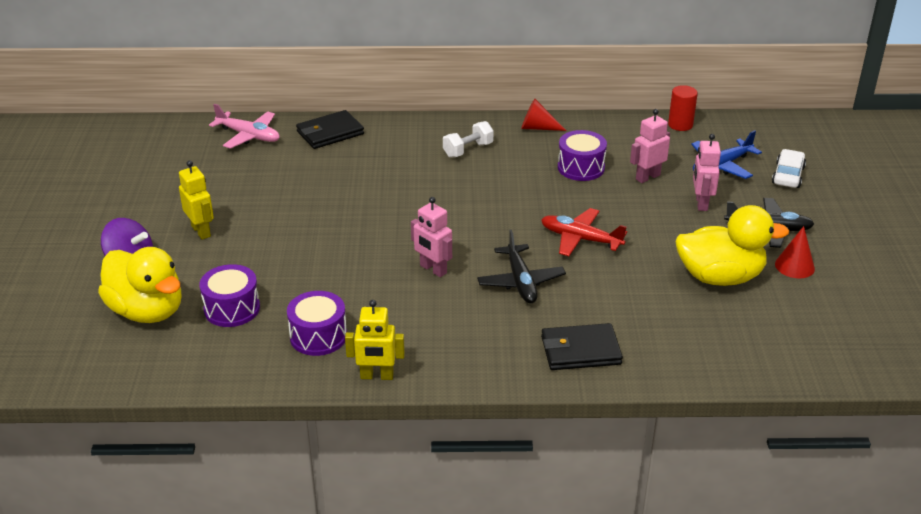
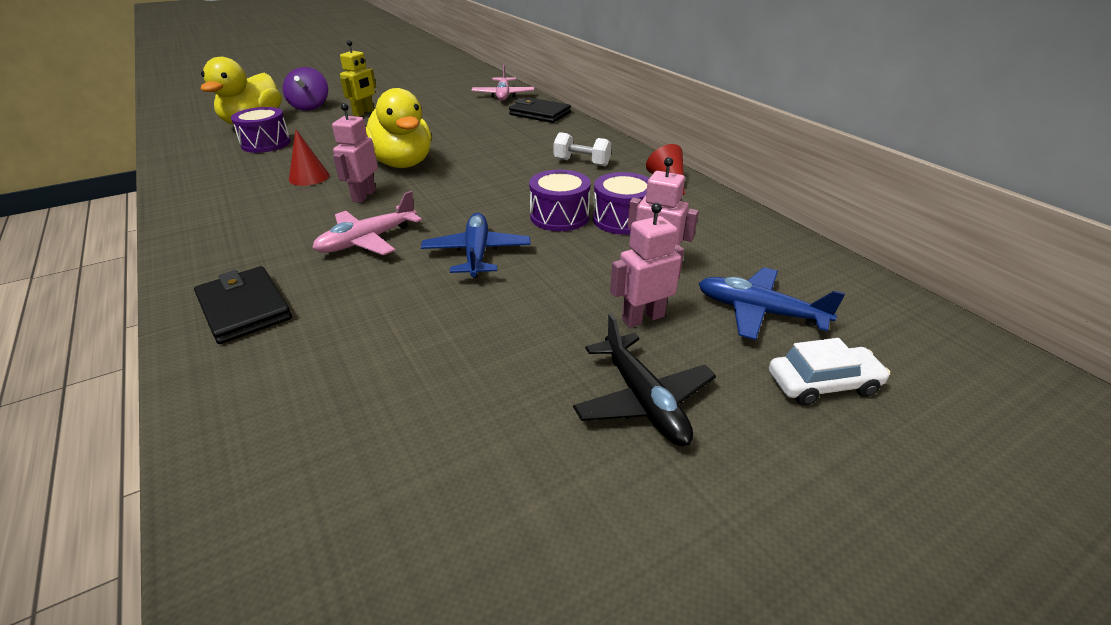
camera: 60 degrees right, 0 degrees up
(318, 336) = (236, 178): purple drum -> purple drum (559, 216)
(377, 376) = (179, 213): yellow robot -> none
(521, 282) = (367, 241): black plane -> pink plane
(580, 239) = (476, 253): red plane -> blue plane
(680, 125) = (809, 256): red cylinder -> none
(720, 277) = (469, 381): yellow duck -> yellow duck (402, 163)
(794, 266) = (560, 460): red cone -> red cone (309, 177)

